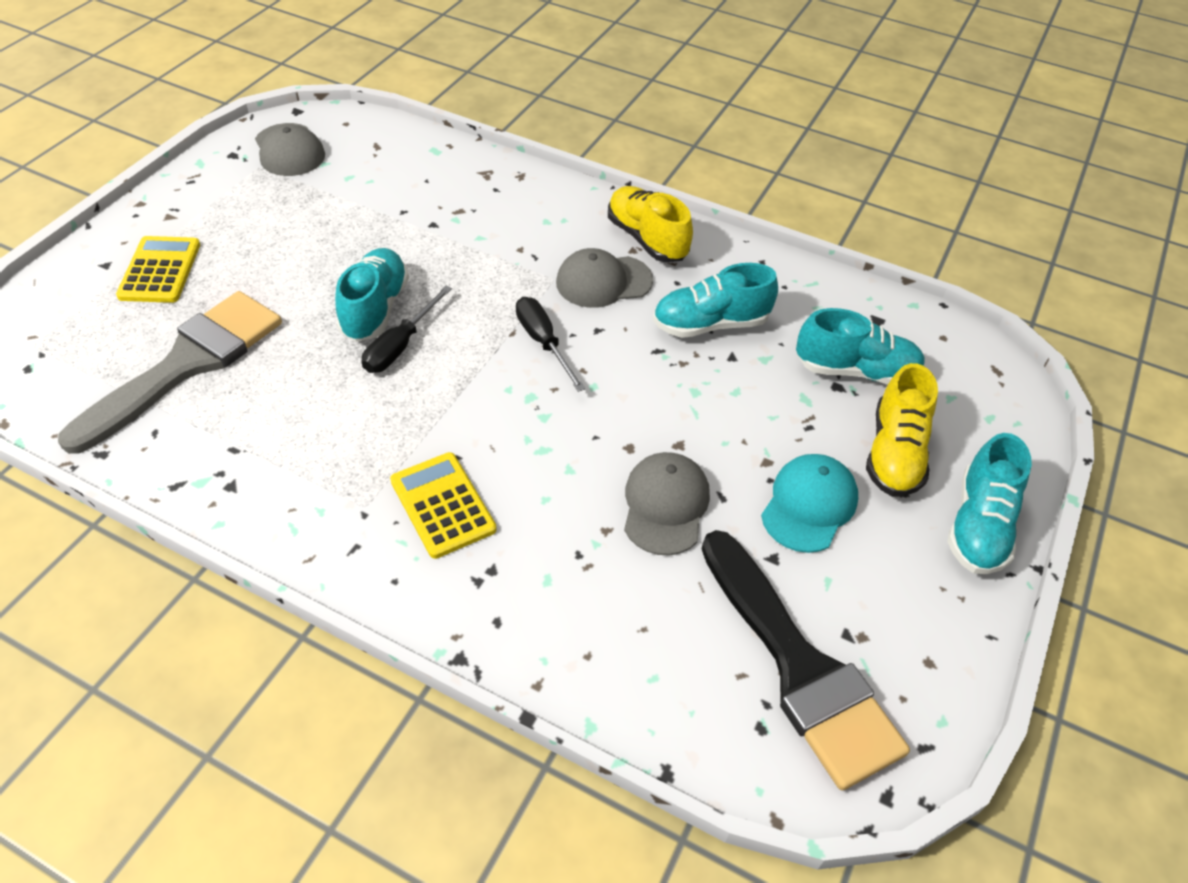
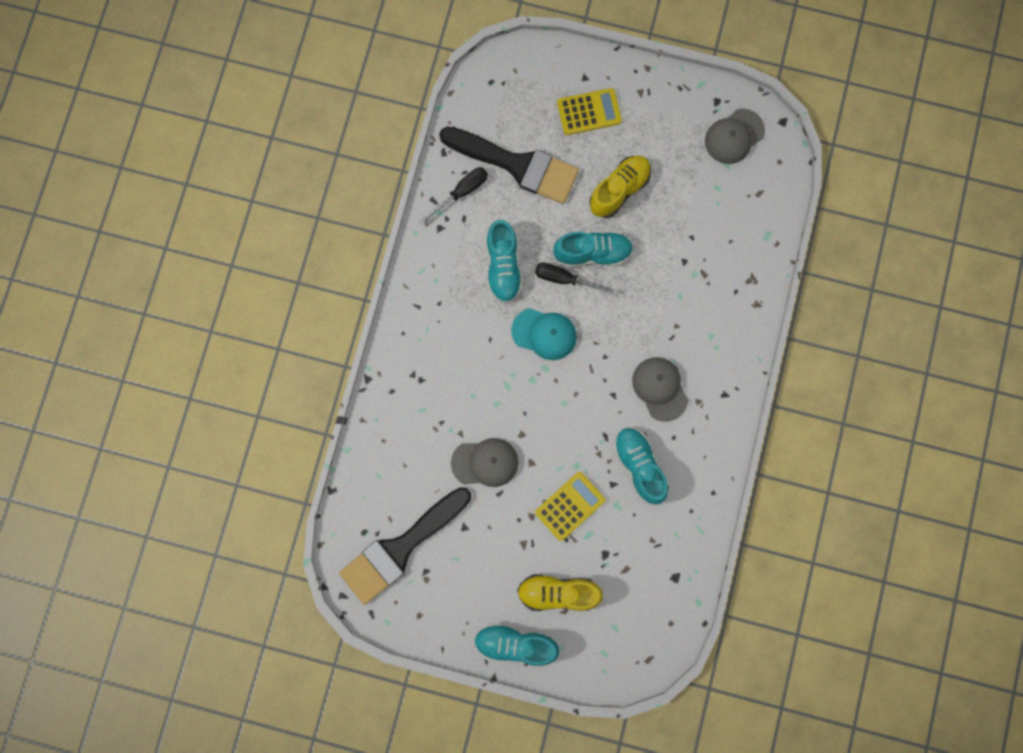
camera: 80 degrees right, 30 degrees up
(187, 364) = (517, 165): grey brush -> black brush
(442, 505) = (455, 342): yellow calculator -> yellow calculator (570, 506)
(543, 342) = (592, 364): black screwdriver -> black screwdriver (461, 193)
(647, 239) = (713, 409): yellow shoe -> yellow shoe (619, 190)
(809, 505) = (505, 544): turquoise cap -> turquoise cap (544, 334)
(856, 371) = (622, 565): turquoise shoe -> turquoise shoe (503, 267)

